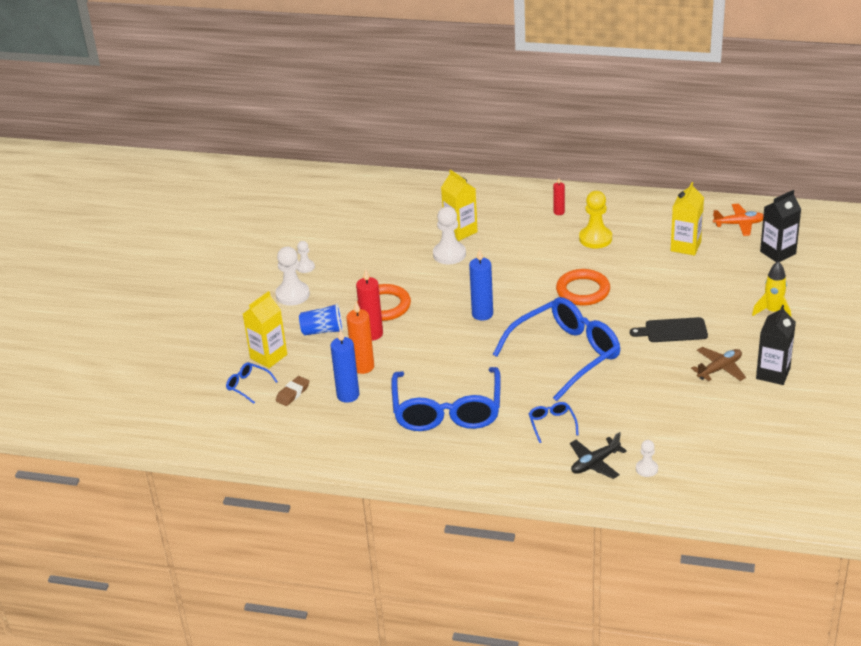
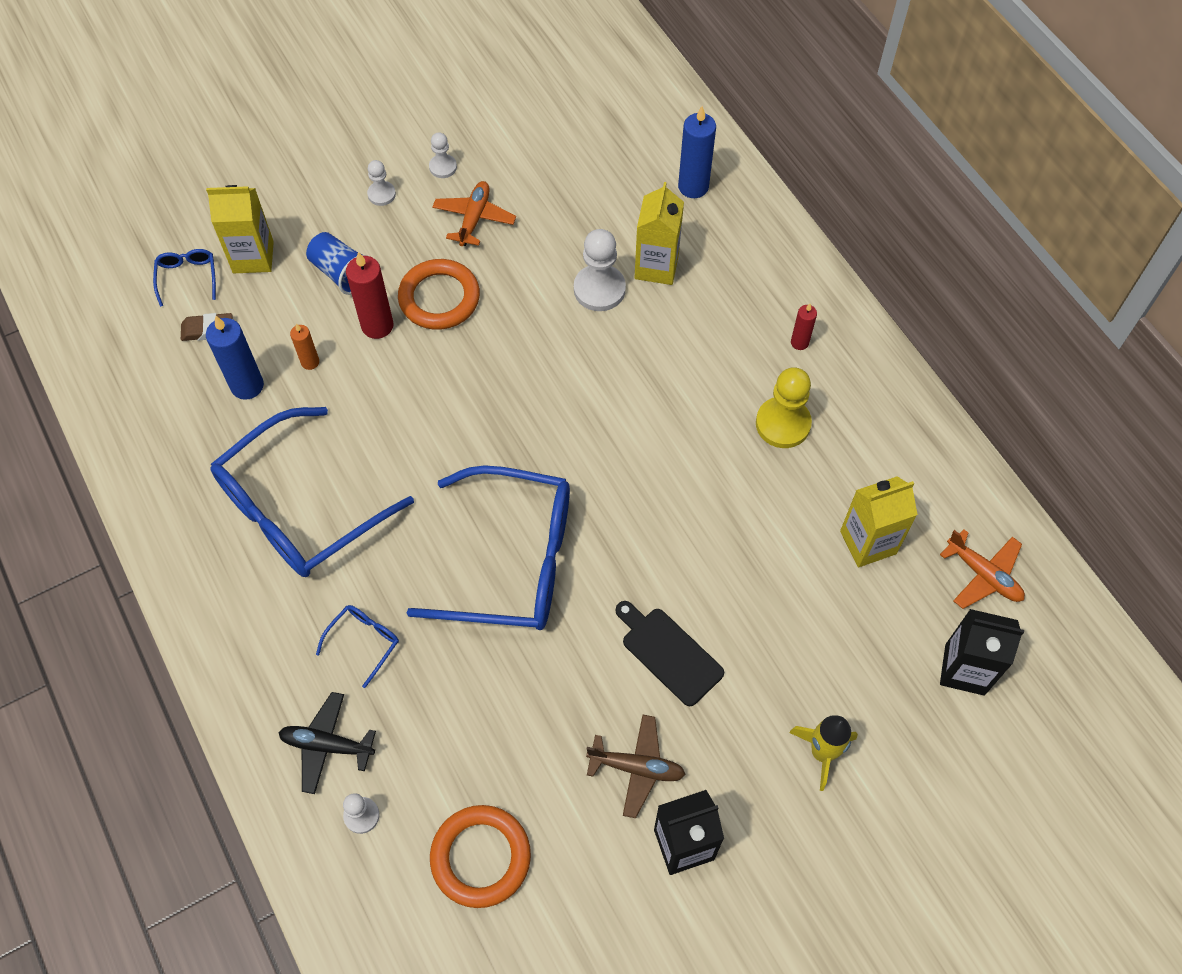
camera: 45 degrees right, 25 degrees up
(292, 295) = (381, 194): white pawn -> white pawn, size x0.56
(352, 272) = (474, 218): none -> orange plane
(363, 367) = (310, 362): orange candle -> orange candle, size x0.56
(482, 314) = (513, 411): blue candle -> blue candle (693, 187)
(583, 291) = (659, 488): orange ring -> orange ring (481, 857)

